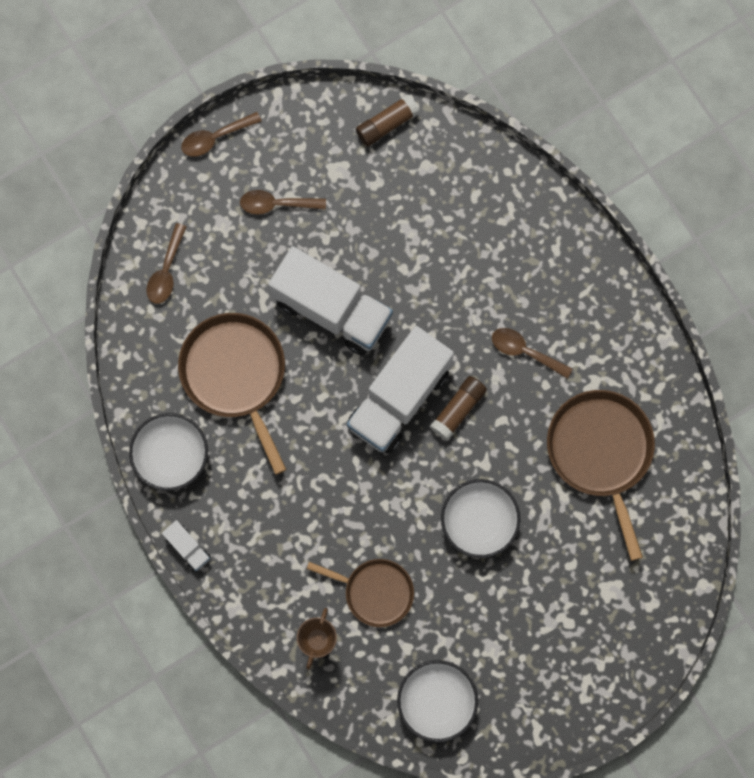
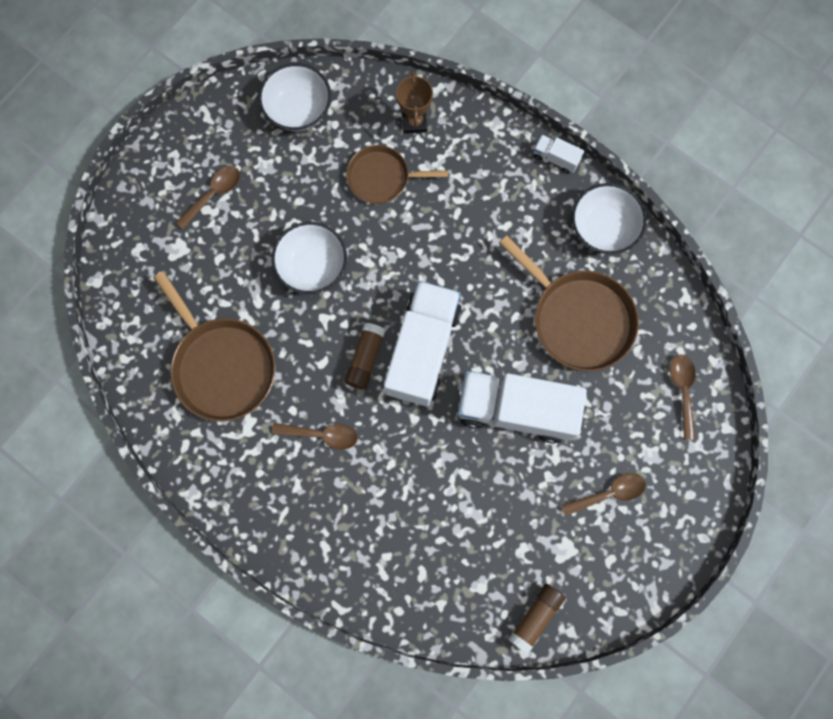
camera: 160 degrees right, 0 degrees up
(215, 138) = (695, 539): brown spoon -> brown spoon (214, 194)

